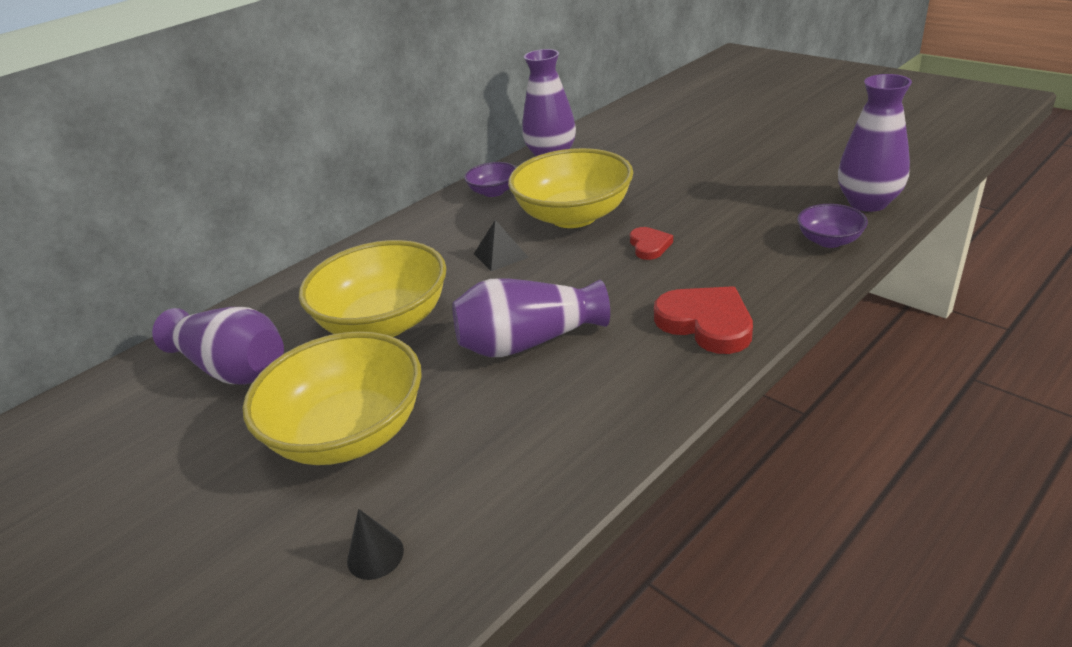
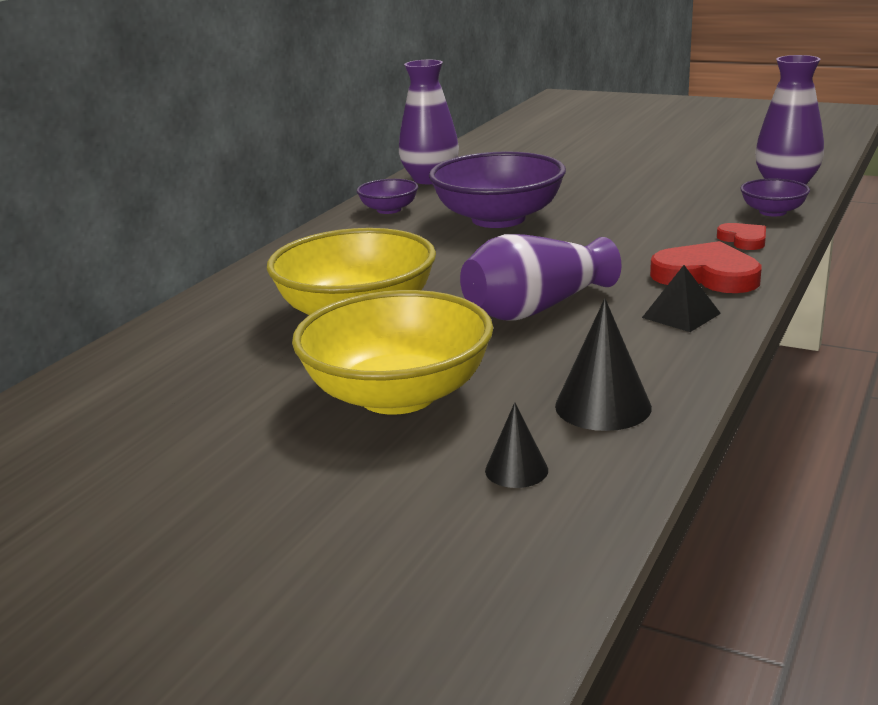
camera: 20 degrees left, 10 degrees down
(233, 368) = (200, 369): purple vase -> none
(498, 487) = (603, 406): none -> black cone
(500, 255) = (444, 253): black pyramid -> black pyramid (681, 315)
(573, 216) = (498, 219): yellow bowl -> purple bowl
(649, 246) = (600, 231): red heart -> red heart (743, 240)

